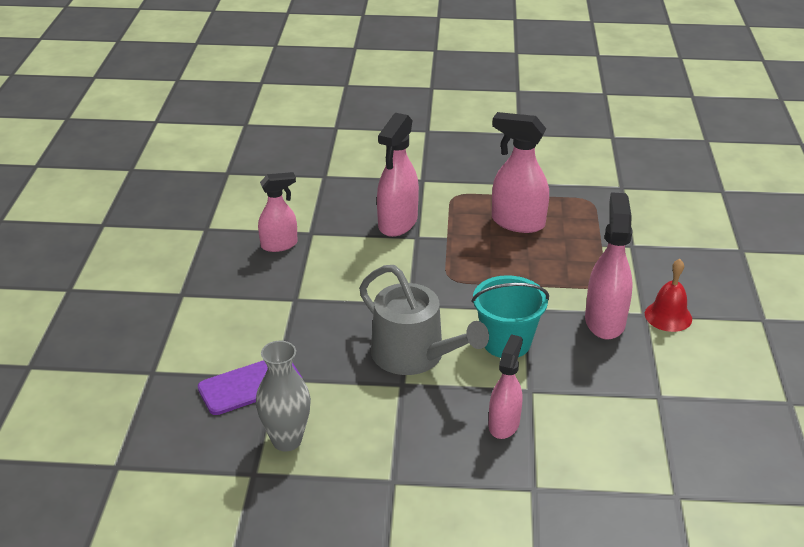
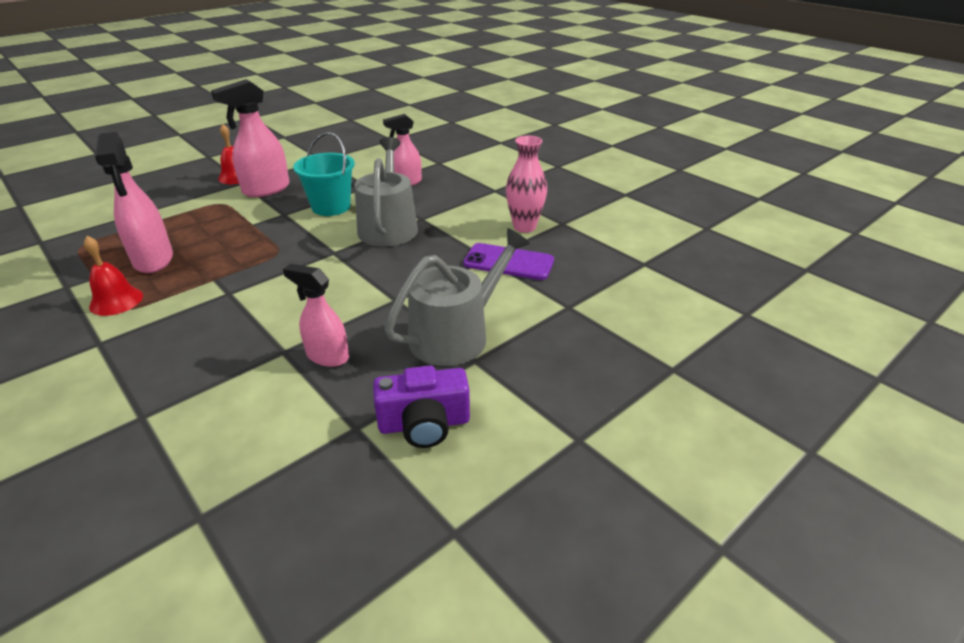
camera: 135 degrees left, 0 degrees up
(170, 249) = (424, 424): none -> purple camera
(214, 302) = (456, 334): none -> grey watering can
(287, 440) = (524, 227): grey vase -> pink vase
(397, 223) = (213, 313): pink spray bottle -> none
(470, 195) = (116, 301): none -> red bell

